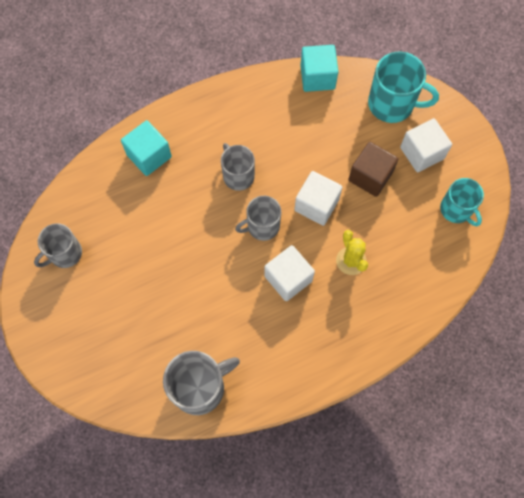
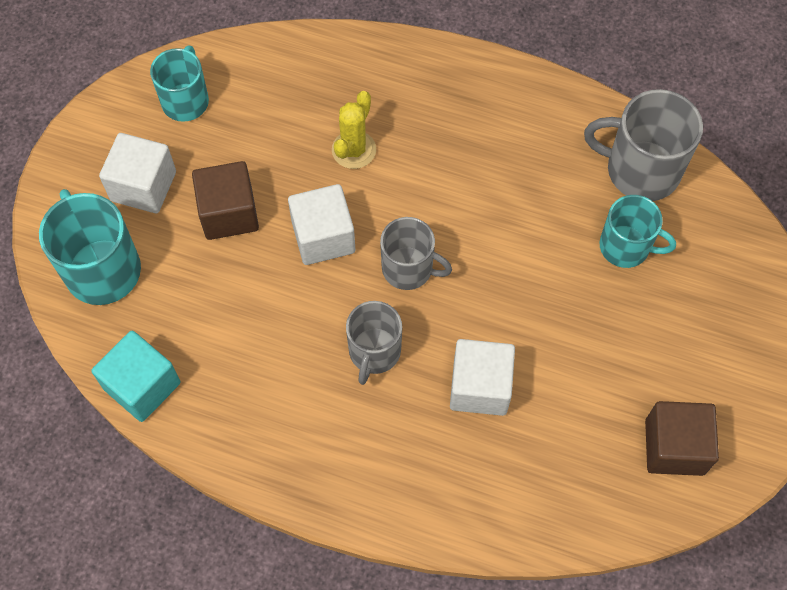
camera: 135 degrees left, 5 degrees down
(65, 253) = (674, 447): grey mug -> brown cube
(149, 156) = (457, 480): turquoise cube -> none
(170, 334) = (626, 247): none -> turquoise mug
(288, 278) = (439, 191): white cube -> white cube (480, 387)

